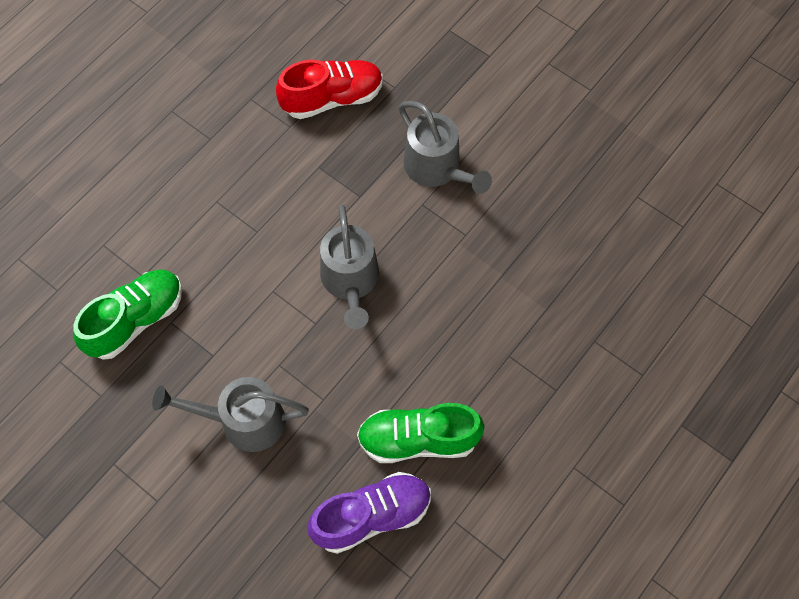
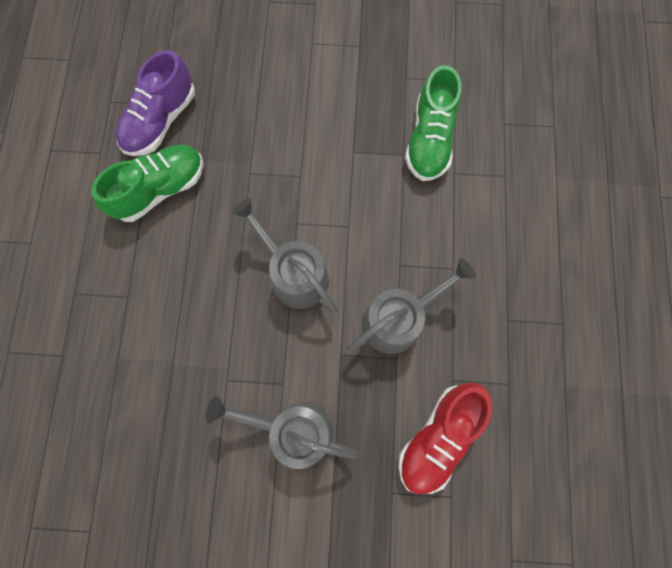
camera: 145 degrees right, 10 degrees up
(243, 421) = (295, 123): grey watering can -> grey watering can (399, 319)

